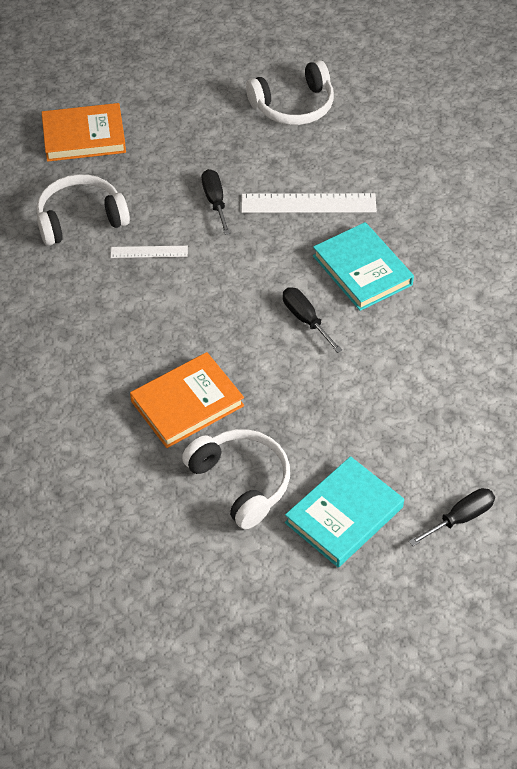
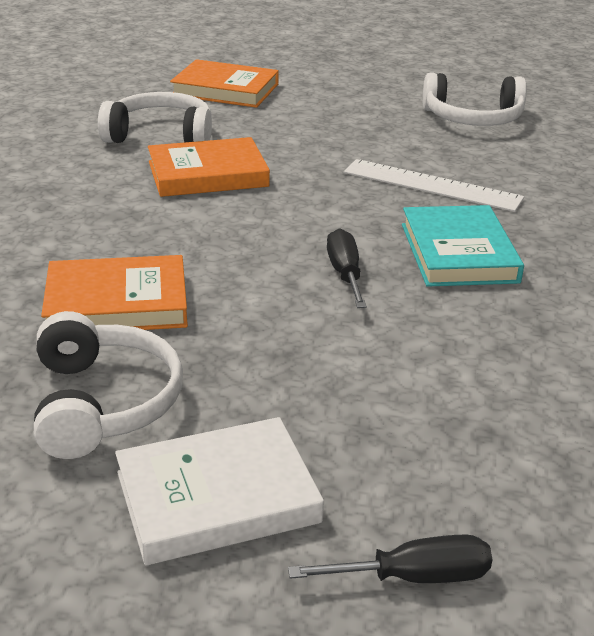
camera: 25 degrees right, 20 degrees down
(149, 252) = (207, 174): white ruler -> orange book
(215, 201) = (320, 158): black screwdriver -> none
(344, 515) = (217, 497): turquoise book -> white book

